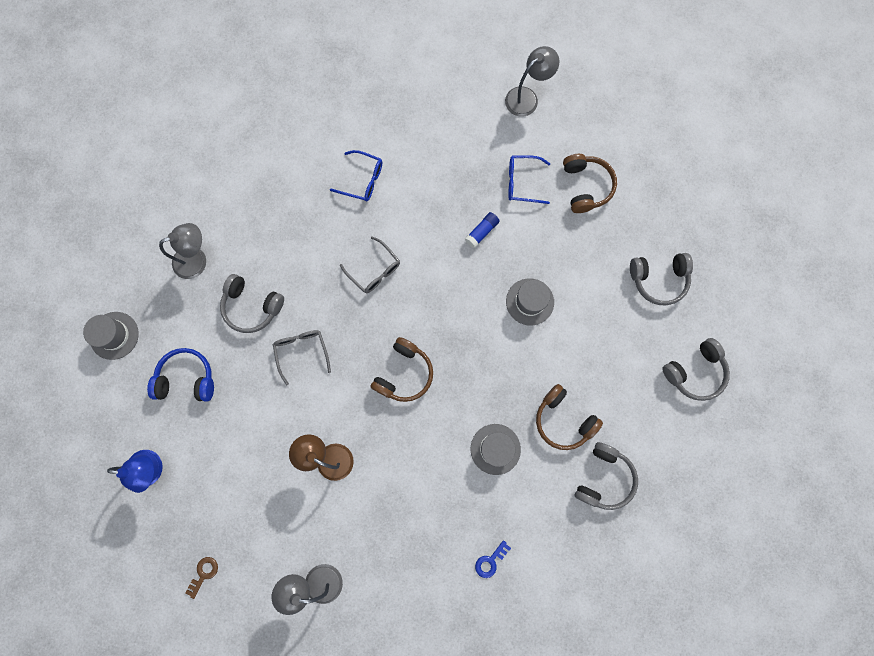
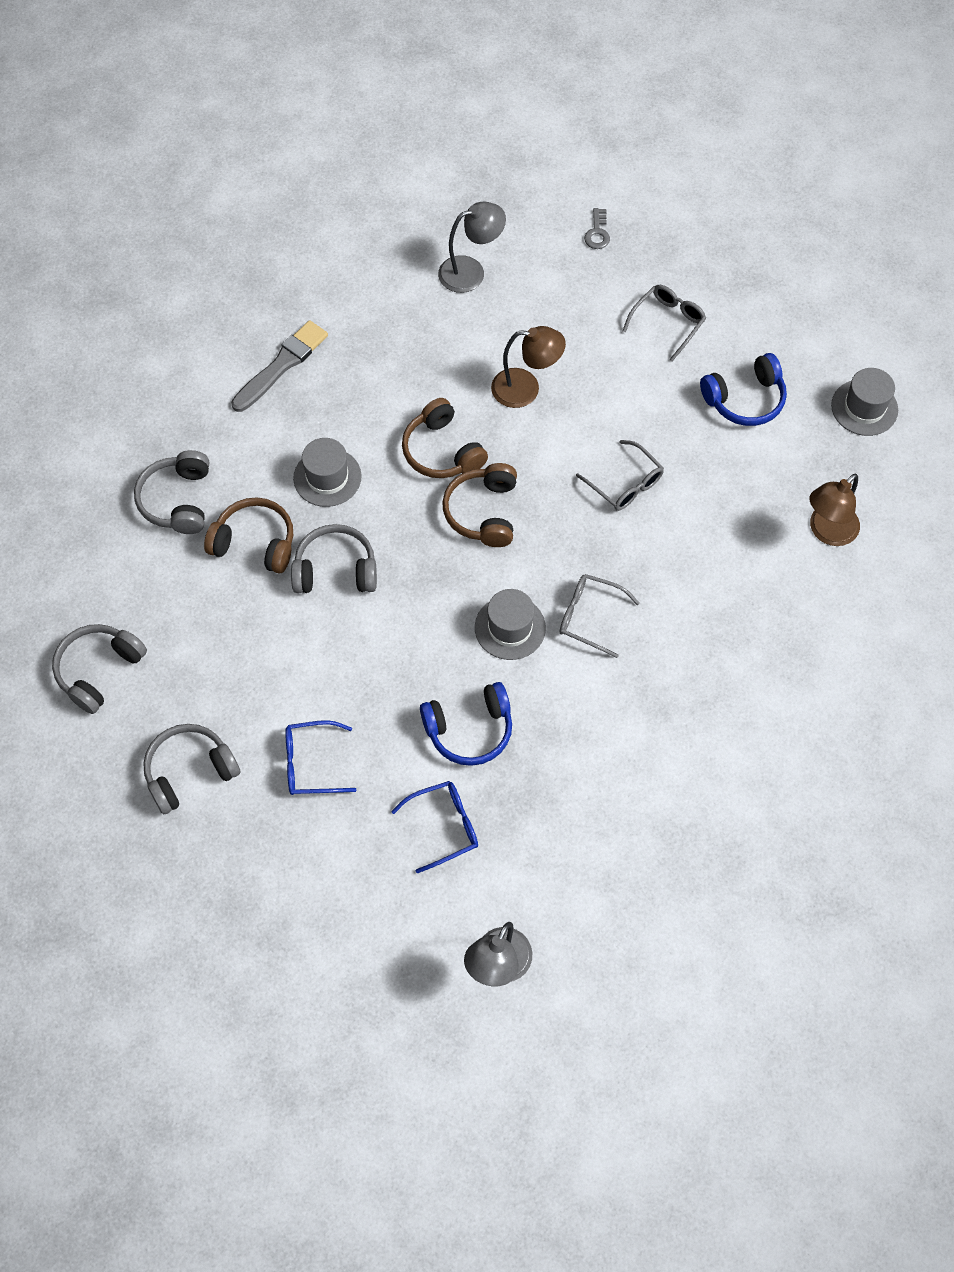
camera: 155 degrees right, 15 degrees down
(153, 469) = (719, 299): blue lamp -> none
(197, 260) = (827, 532): grey lamp -> brown lamp
(200, 466) = (668, 323): none -> grey glasses
(204, 573) = (597, 233): brown key -> grey key
(252, 306) = (720, 508): grey headphones -> grey headphones (335, 570)
(362, 180) = (674, 728): blue glasses -> blue glasses (311, 763)
(481, 232) = (469, 730): blue glue stick -> blue headphones
(490, 561) = (281, 365): blue key -> grey brush
(530, 302) = (360, 666): grey hat -> grey hat (510, 628)
(586, 186) = (347, 862): brown headphones -> brown headphones (442, 451)

